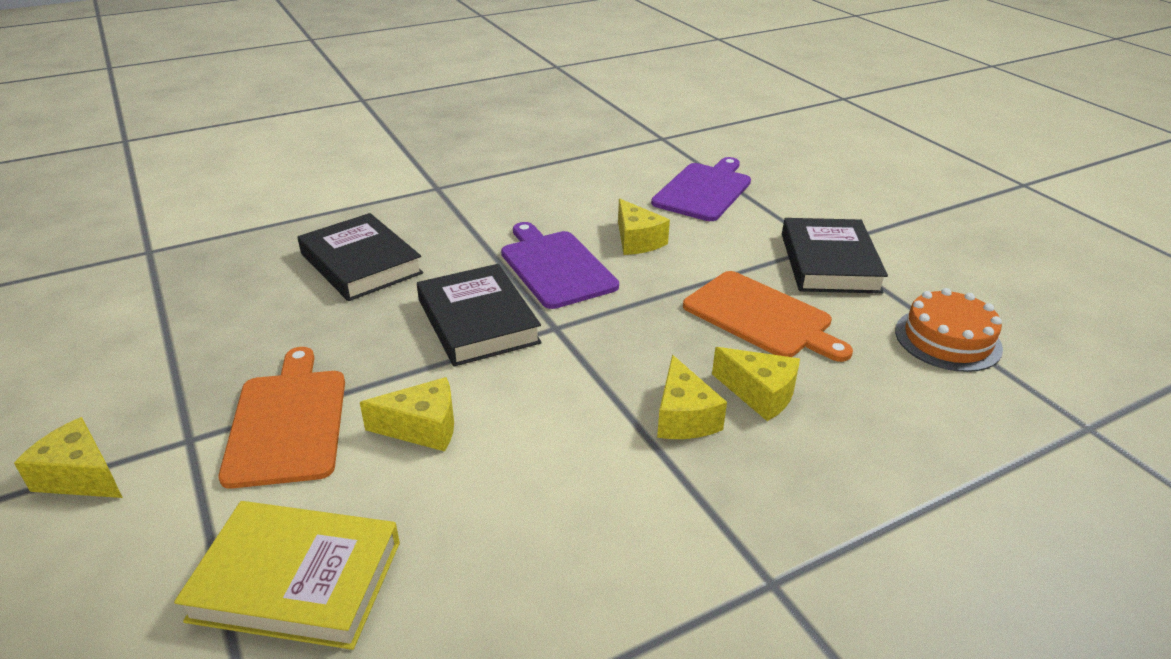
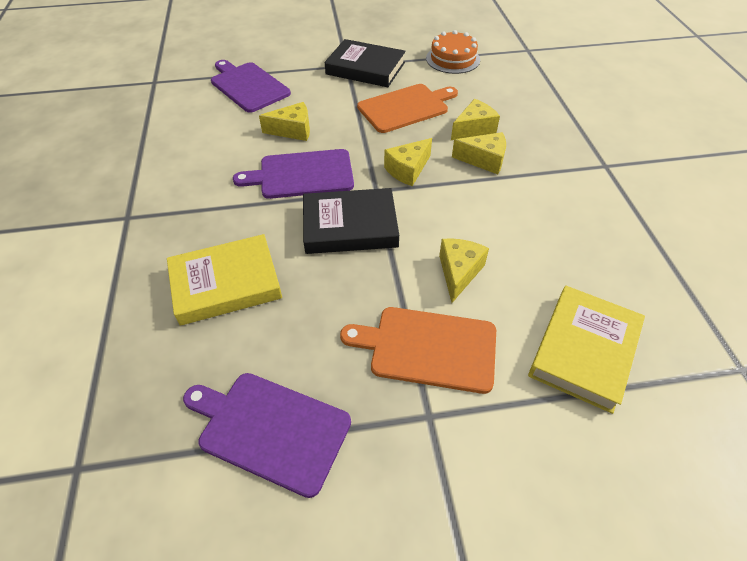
camera: 70 degrees left, 15 degrees up
(80, 476) = (453, 498): yellow cheese -> yellow cheese (407, 170)
(179, 335) = (270, 429): none -> purple cutting board
(361, 263) = (226, 283): black book -> yellow book

